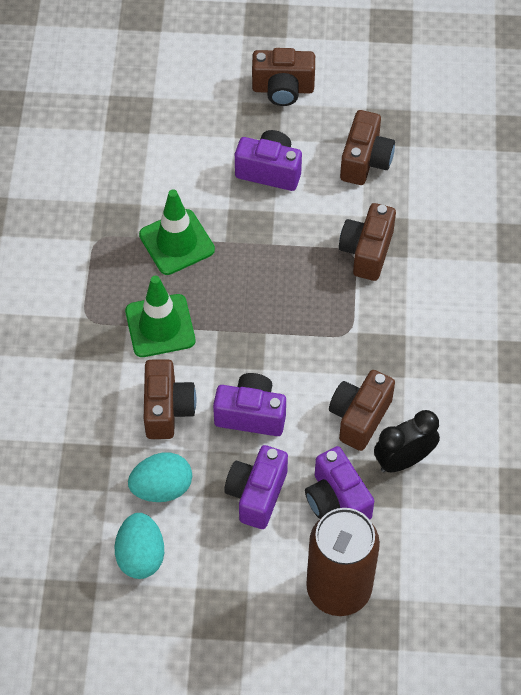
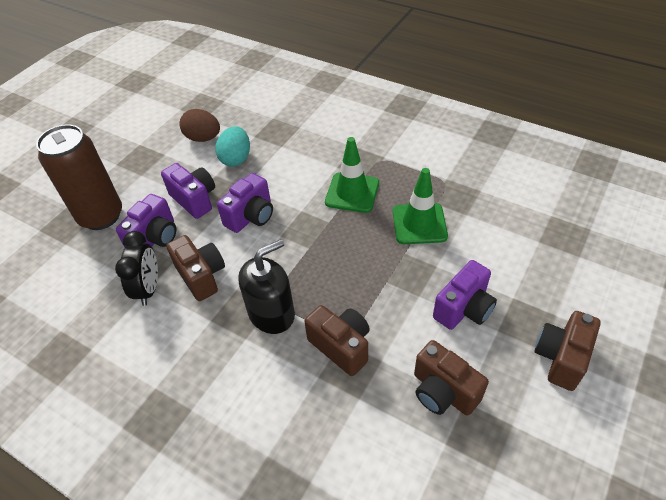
camera: 120 degrees right, 10 degrees down
(141, 555) = (203, 138): turquoise egg -> brown egg
(167, 409) = (286, 177): brown camera -> none
(336, 500) = (155, 238): purple camera -> purple camera turned 120 degrees clockwise
(365, 326) = (271, 313): none -> black soap dispenser

